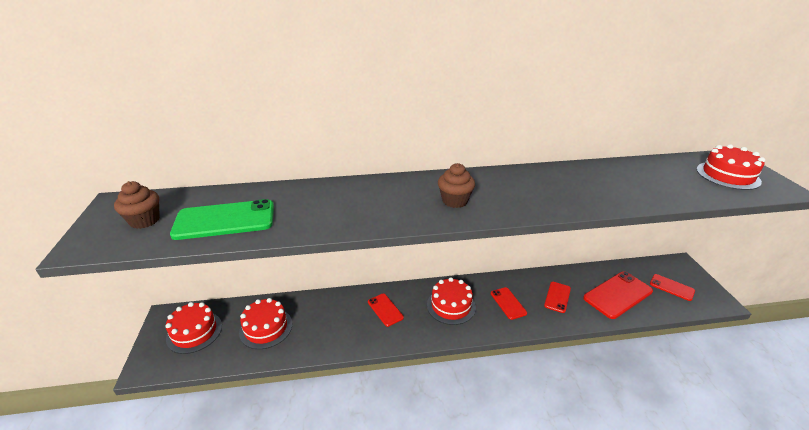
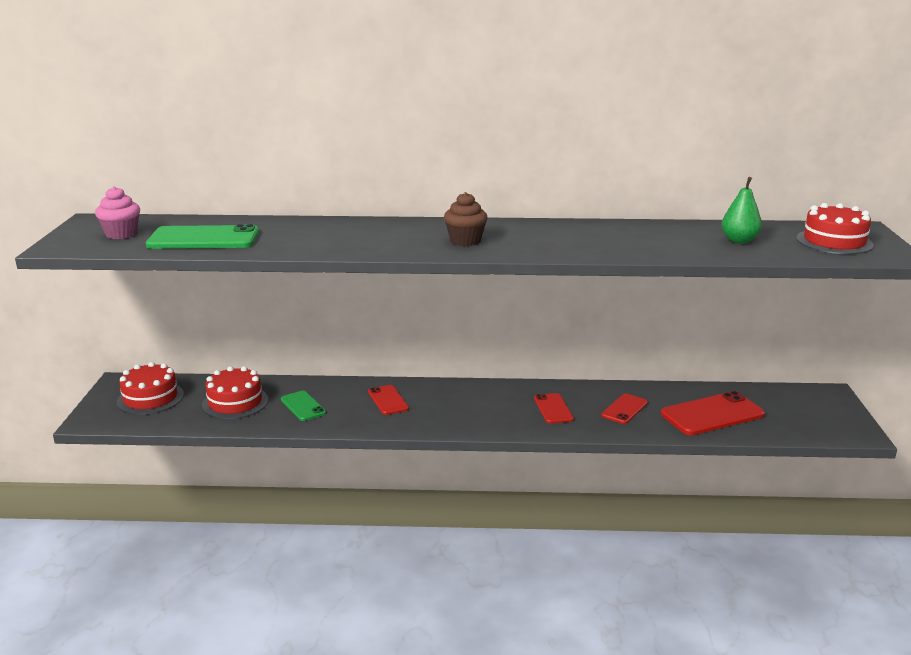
camera: 10 degrees right, 10 degrees down
(144, 220) = (121, 234): brown cupcake -> pink cupcake
(321, 325) = (303, 406): none -> green phone
(451, 306) = (475, 404): red cake -> none
(661, 180) = (739, 240): none -> green pear
(671, 287) = (796, 414): red phone -> none

